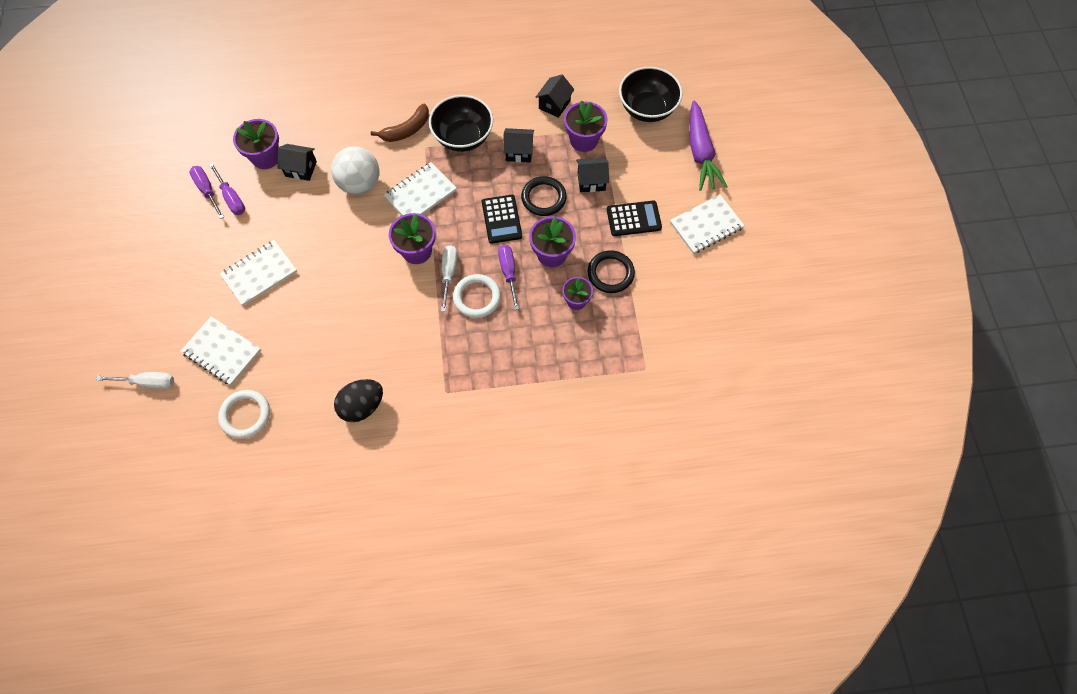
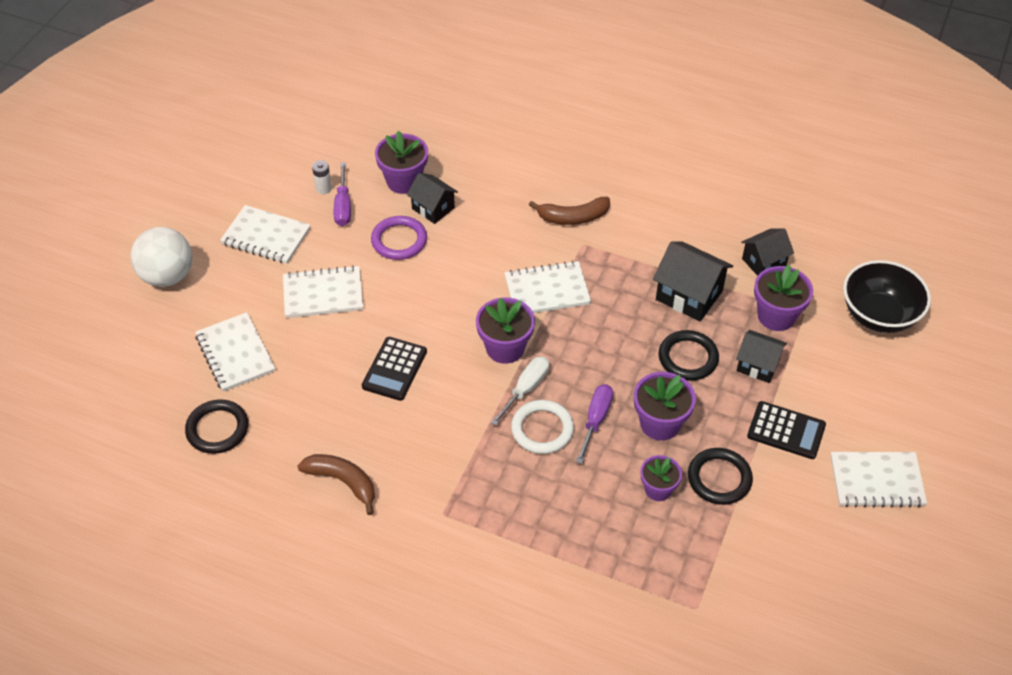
camera: 30 degrees right, 15 degrees down
(147, 382) = (144, 348): white screwdriver -> none
(187, 249) = (266, 236): none -> white notebook
(207, 190) = (323, 188): purple screwdriver -> white battery
(245, 415) = (217, 429): white ring -> black ring
(291, 205) = (399, 240): none -> purple ring
(360, 184) = (486, 251): white ball -> white ball (167, 276)
(362, 406) = (343, 482): black egg -> brown banana
(463, 137) = (632, 252): black bowl -> none
(501, 219) = (623, 359): black calculator -> black calculator (394, 369)
(519, 152) = (689, 295): black house -> black house, size x1.53
(700, 153) = (919, 394): purple carrot -> none

